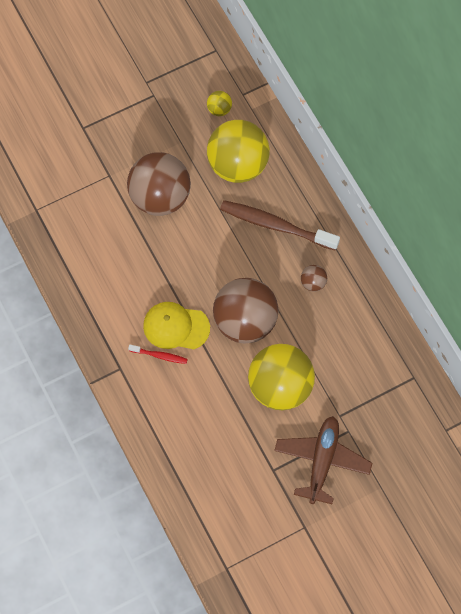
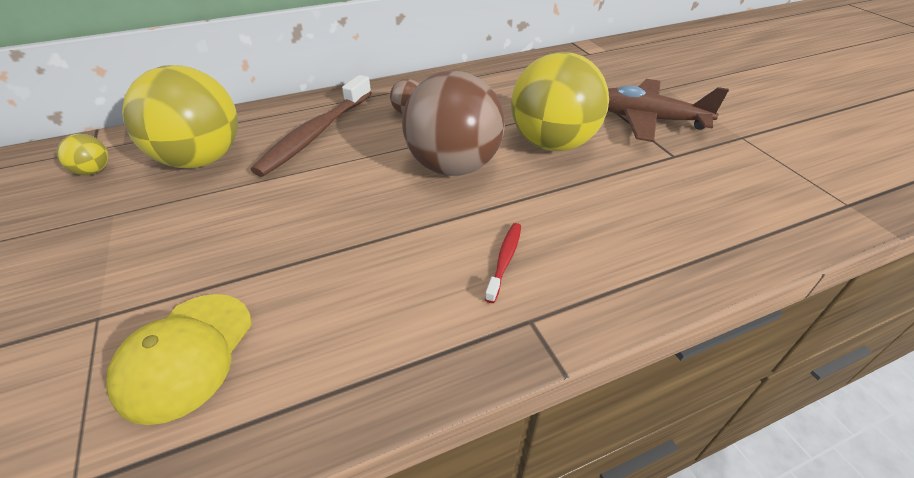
camera: 85 degrees left, 25 degrees down
(160, 197) = (198, 244): brown ball -> none
(176, 327) = (452, 237): yellow cap -> yellow cap (185, 355)

